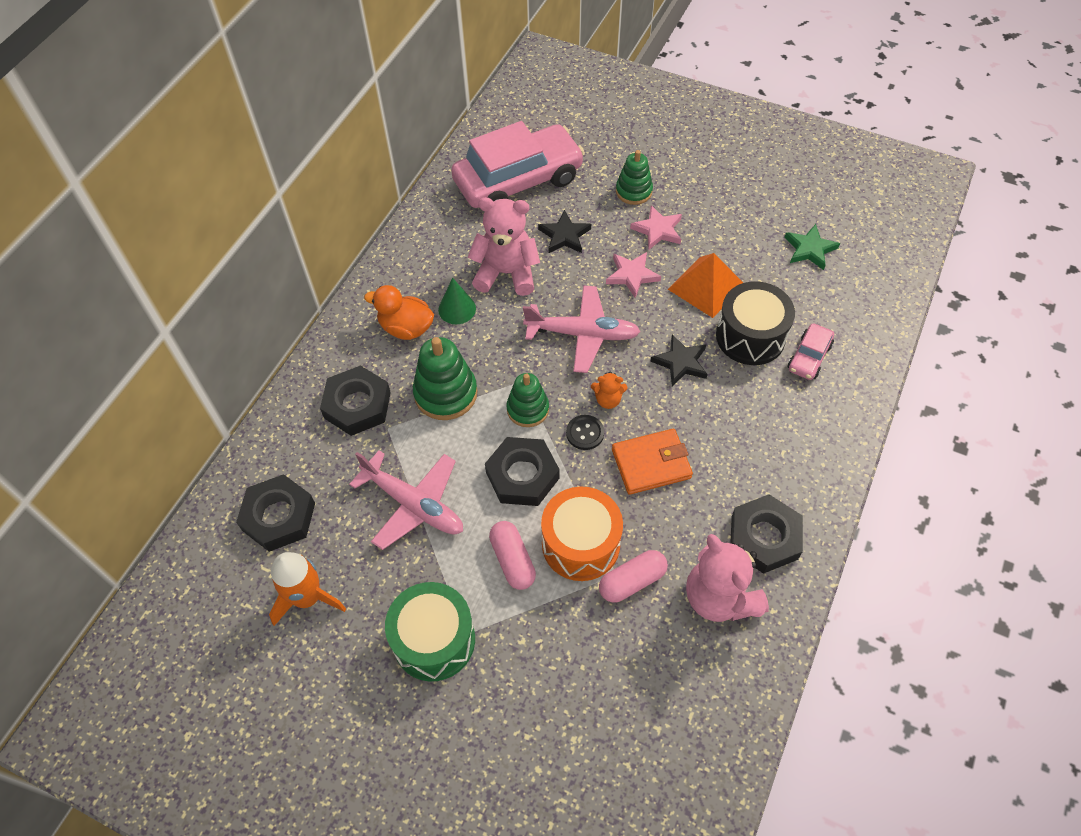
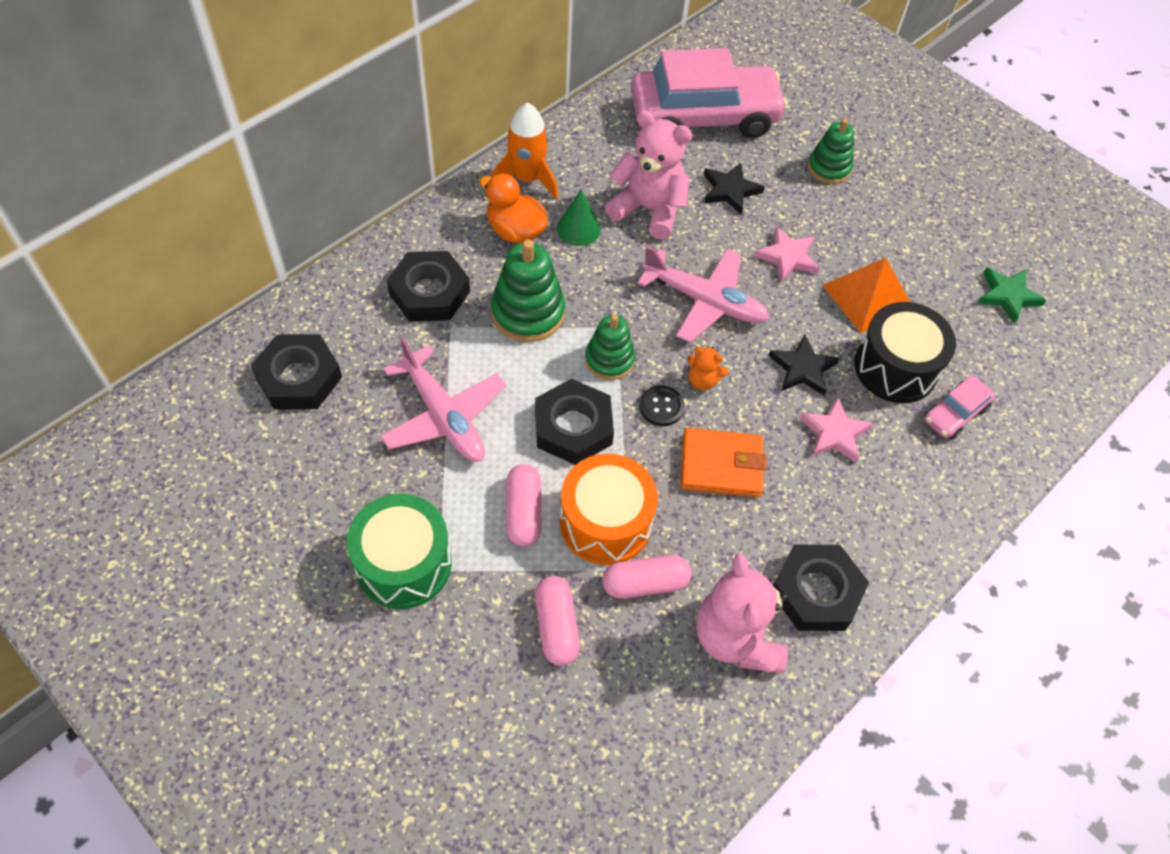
camera: 15 degrees right, 0 degrees up
(307, 598) = (292, 471): orange rocket -> orange rocket (527, 179)
(578, 643) = (556, 626): none -> pink capsule
(658, 230) = (838, 218): pink star -> pink star (834, 433)

